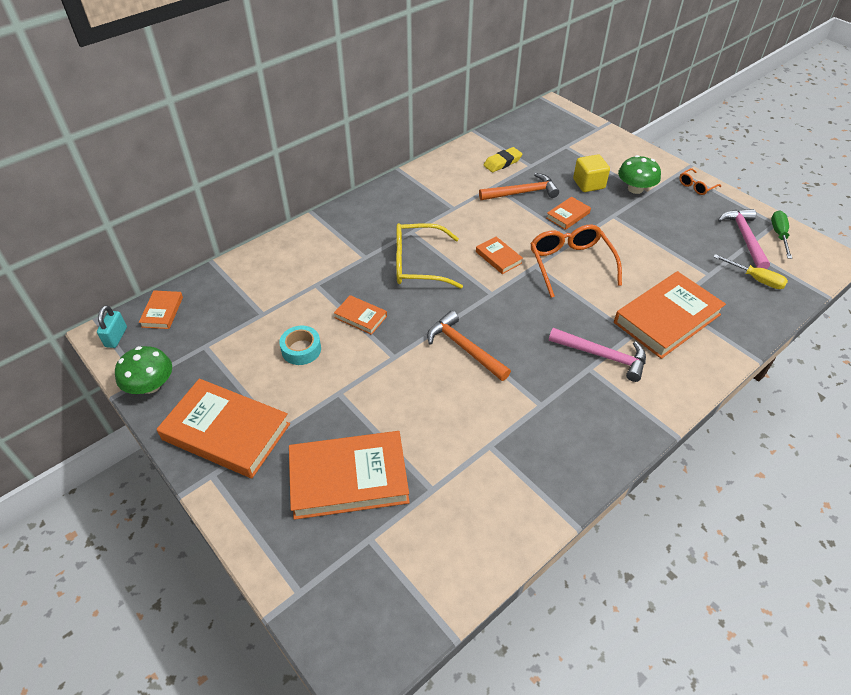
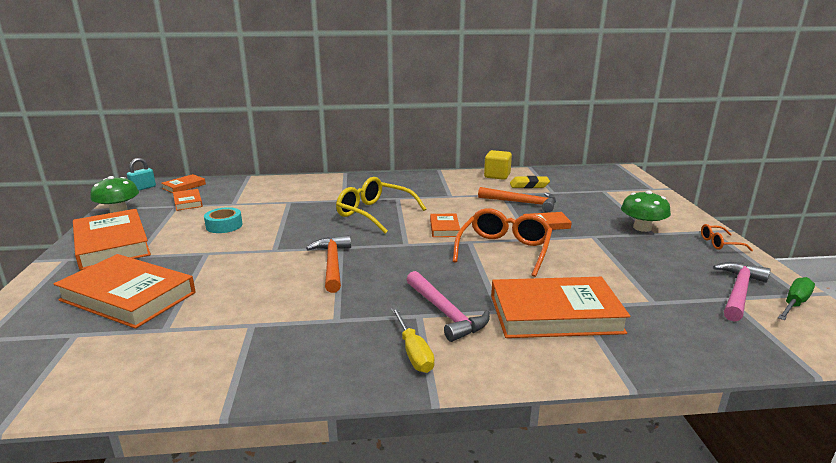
camera: 35 degrees right, 25 degrees down
(360, 317) = (289, 224): orange book -> orange book (188, 202)
(588, 184) = (595, 214): yellow cube -> yellow cube (497, 175)
(755, 279) = (714, 324): yellow screwdriver -> yellow screwdriver (413, 352)

